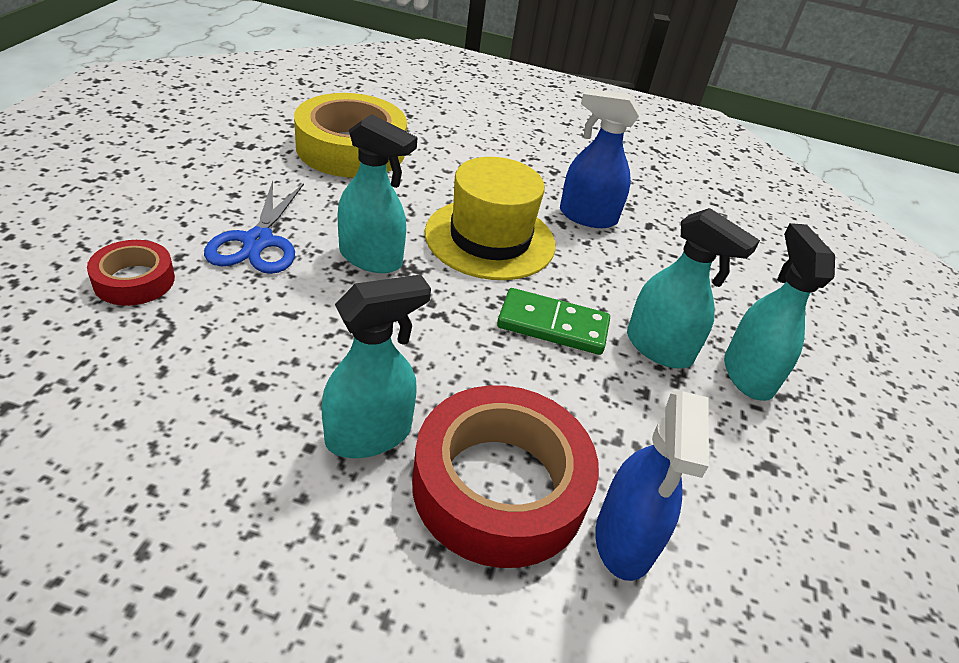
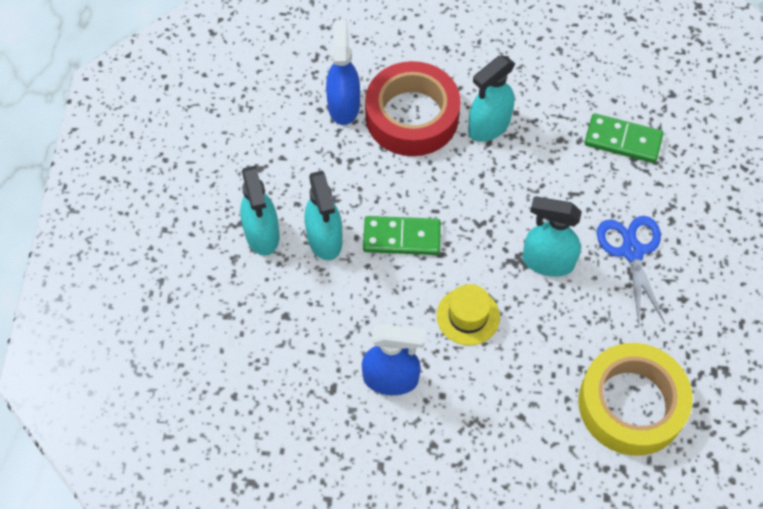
camera: 175 degrees right, 20 degrees up
(134, 280) = (681, 190): red tape -> none
(161, 358) = (622, 140): none -> green domino
(490, 239) = (468, 316): yellow hat -> yellow hat, size x0.57
(659, 348) = (324, 239): turquoise spray bottle -> turquoise spray bottle turned 135 degrees counterclockwise

